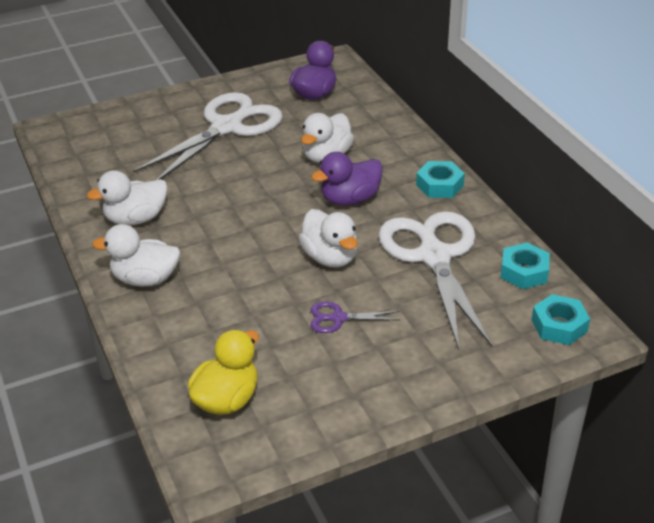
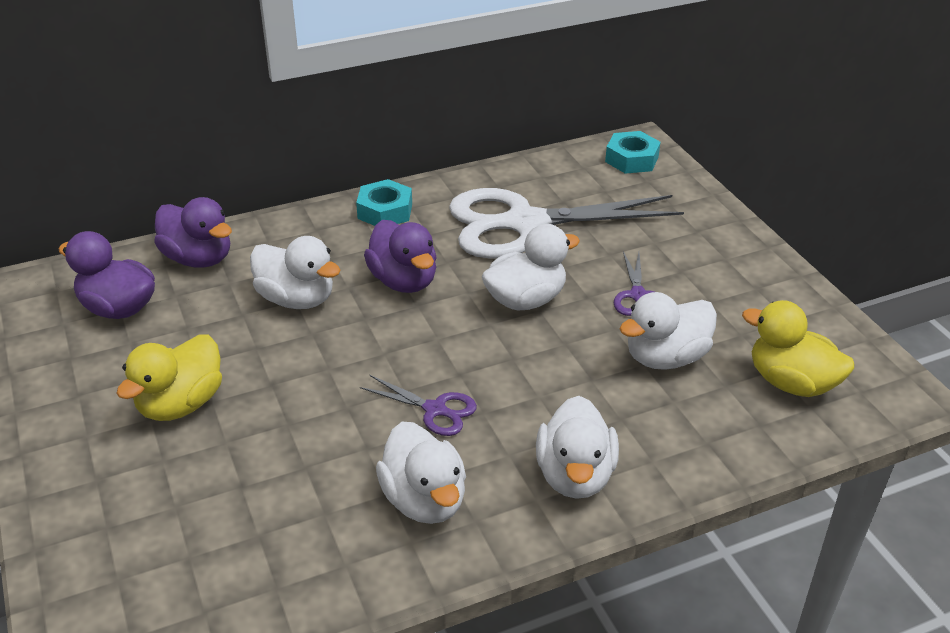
camera: 90 degrees left, 0 degrees up
(213, 219) = (435, 410): none -> purple scissors
(227, 127) = (181, 404): white scissors -> yellow duck
(260, 329) = (665, 357): none -> white duck
(369, 114) = (198, 258): none -> purple duck
(524, 272) = (550, 170): turquoise nut -> none

